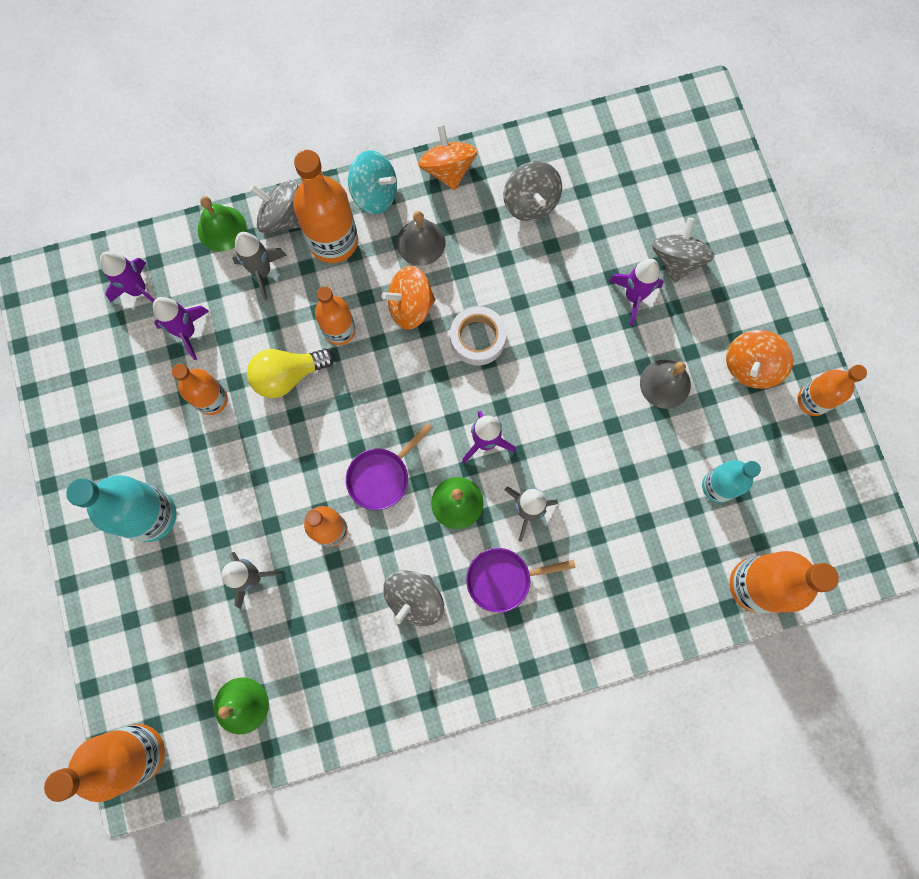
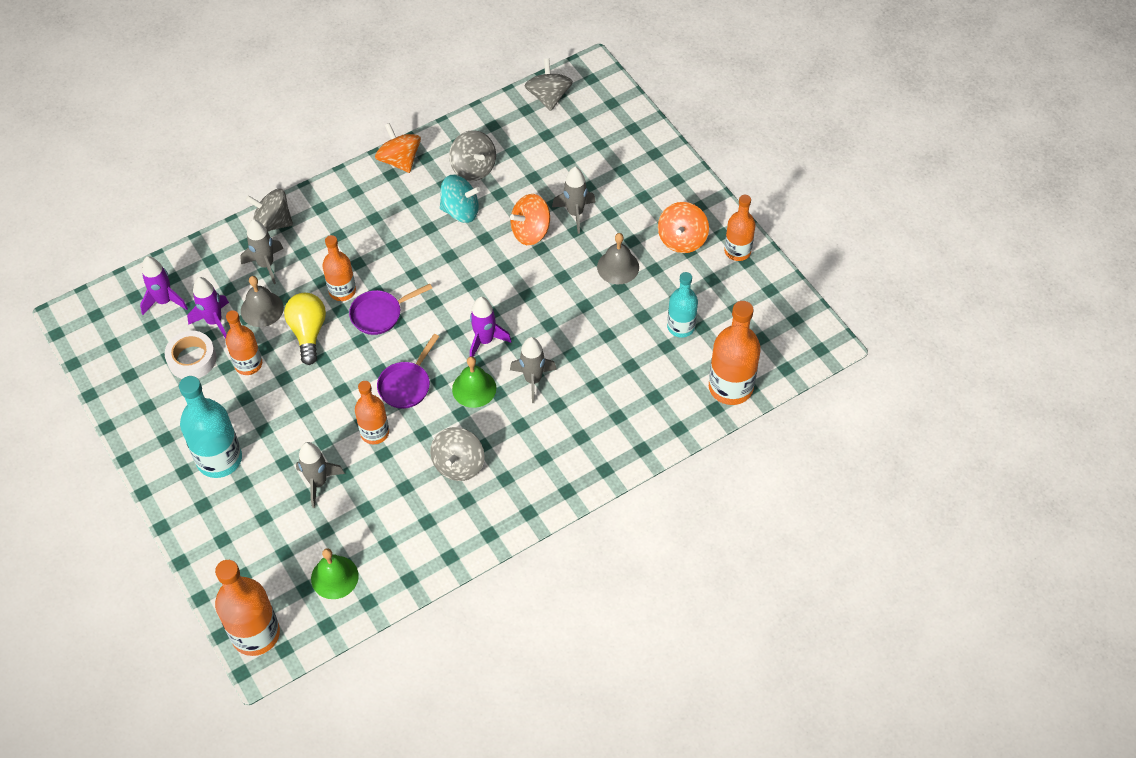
camera: 15 degrees left, 20 degrees down
(222, 228) = (223, 242): green bell -> none
(288, 375) = (308, 332): yellow light bulb -> yellow light bulb turned 120 degrees clockwise
(333, 241) = (319, 230): orange bottle -> none
(374, 194) = (344, 190): turquoise spinning top -> turquoise spinning top (460, 211)
(410, 306) = (396, 261): orange spinning top -> orange spinning top (530, 231)
(421, 242) = (392, 215): grey bell -> grey bell (262, 309)
(477, 338) = (457, 271): white tape -> white tape (192, 359)
(503, 579) = (527, 432): purple pan -> purple pan (380, 314)
(633, 297) = (575, 213): purple rocket -> grey rocket
(676, 260) = (602, 181): grey spinning top -> grey spinning top (549, 97)

